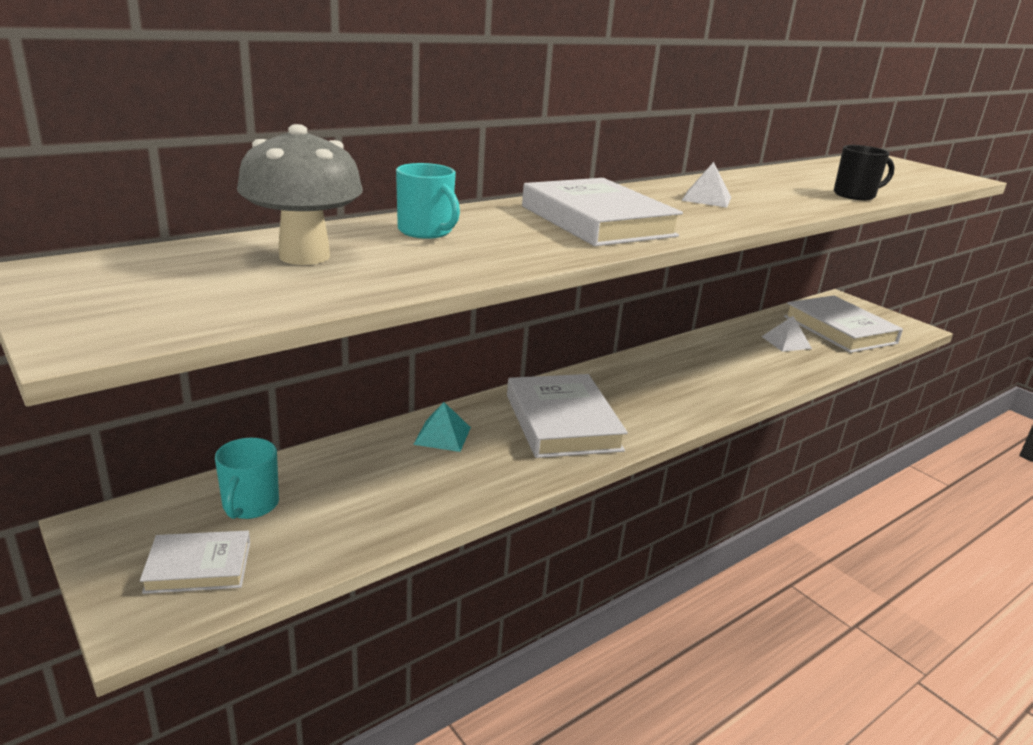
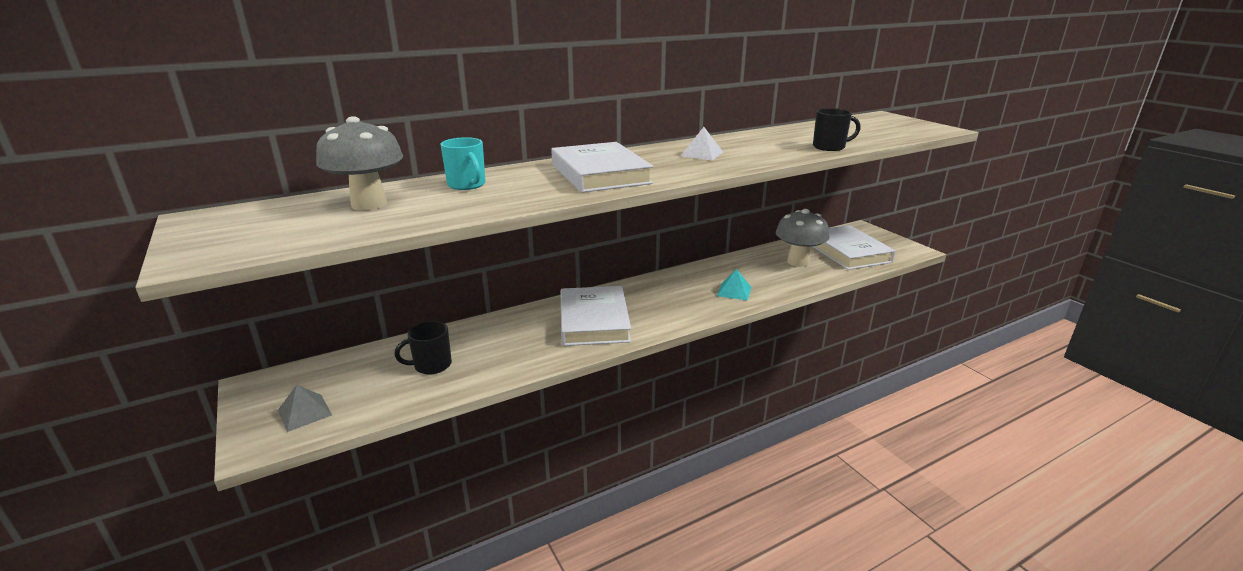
camera: 10 degrees right, 0 degrees up
(198, 567) = (304, 412): white book -> grey pyramid
(250, 505) = (353, 373): turquoise mug -> none
(362, 490) = (432, 365): none -> black mug
(442, 435) = (503, 329): turquoise pyramid -> turquoise pyramid (734, 291)
(786, 342) = (798, 262): white pyramid -> grey mushroom

